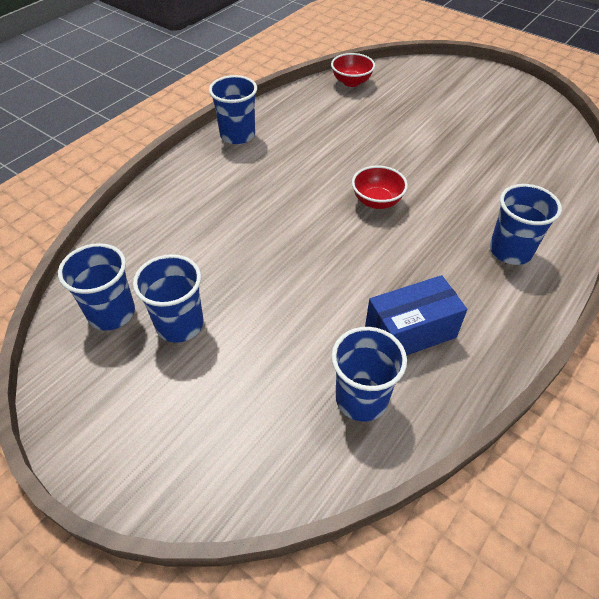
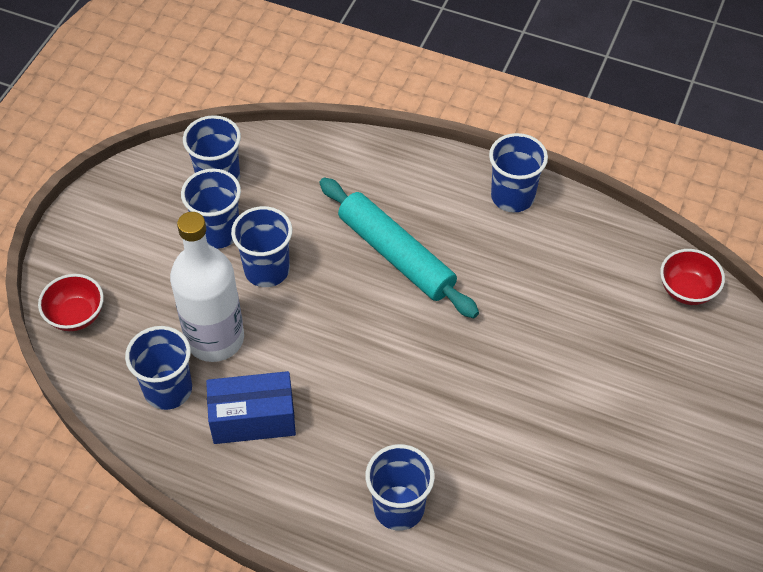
camera: 75 degrees right, 5 degrees up
(243, 293) = (267, 270): none -> blue cup
(264, 206) = (396, 255): none -> turquoise rolling pin
(310, 348) = (215, 338): none -> white bottle
(377, 201) = (440, 360): red bowl -> red bowl (76, 315)
(410, 332) = (253, 419): blue box -> blue box turned 60 degrees counterclockwise

